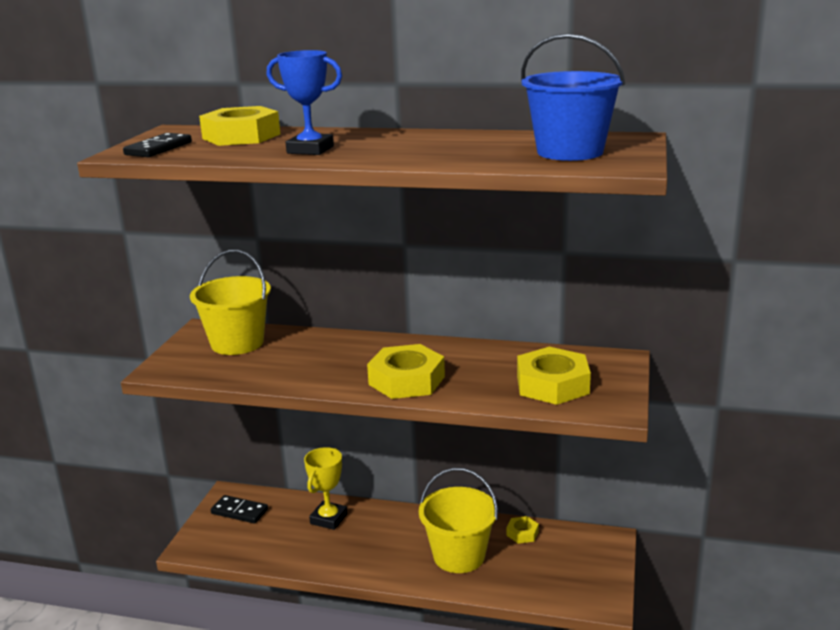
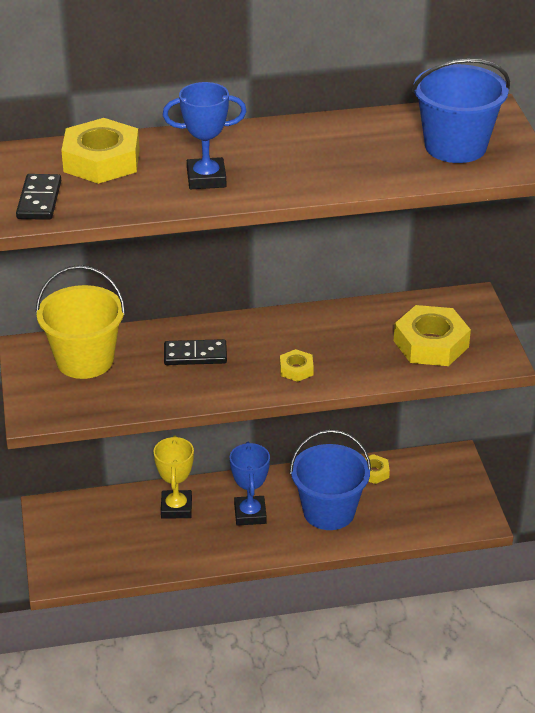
camera: 25 degrees left, 15 degrees up
(239, 511) = (76, 525): black domino -> black domino (195, 355)
(387, 539) = (250, 514): none -> blue trophy
(407, 380) = (296, 369): yellow nut -> yellow nut, size x0.49
(459, 556) = (329, 511): yellow bucket -> blue bucket

